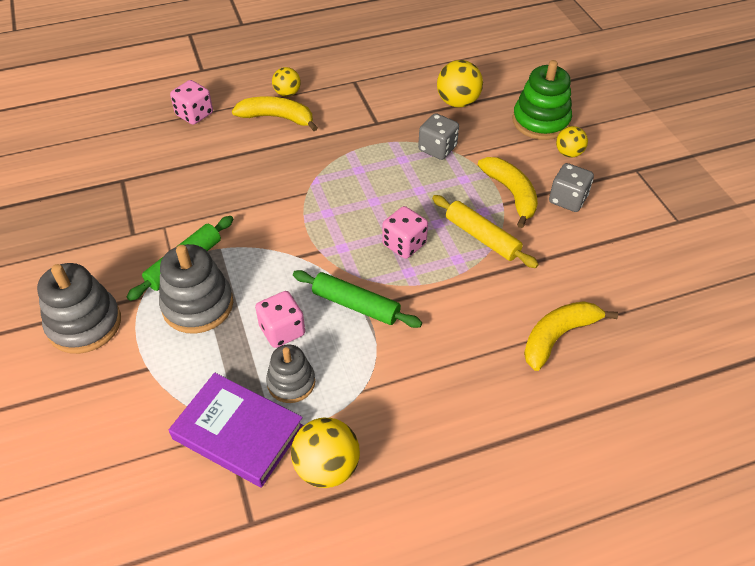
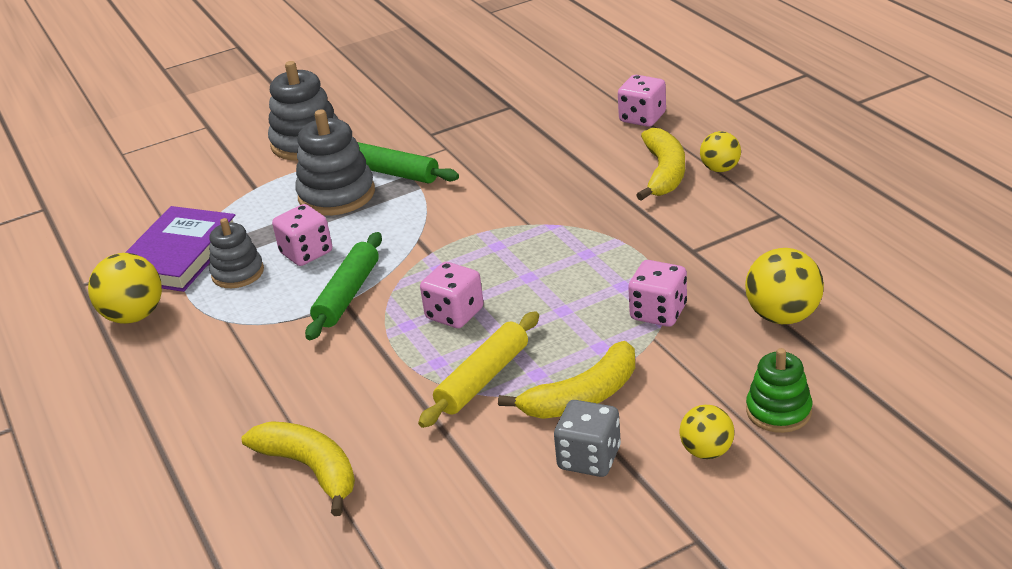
camera: 85 degrees right, 15 degrees down
(437, 148) = (658, 312): grey dice -> pink dice
(540, 121) = (778, 411): green stacking toy -> green stacking toy, size x0.63

